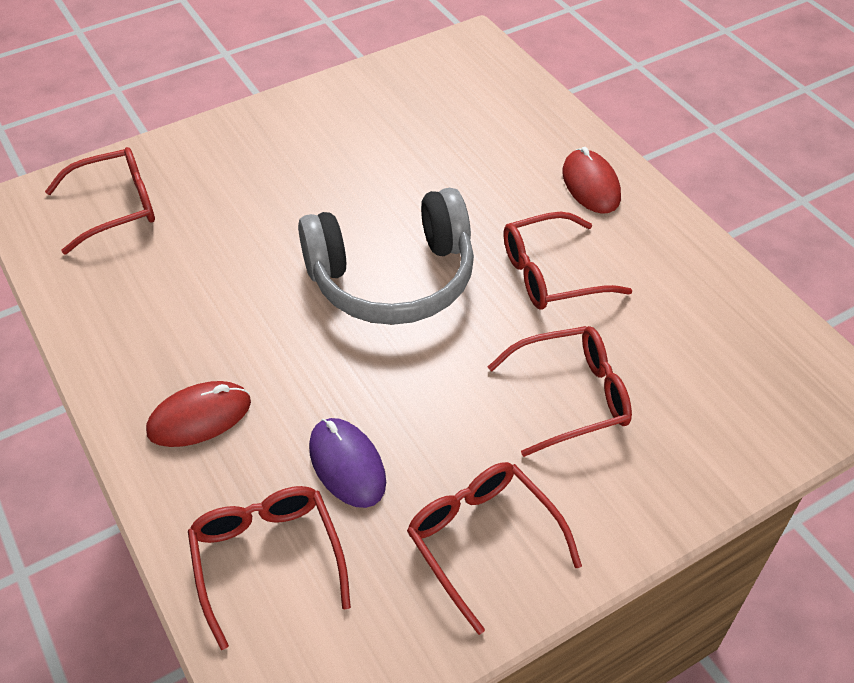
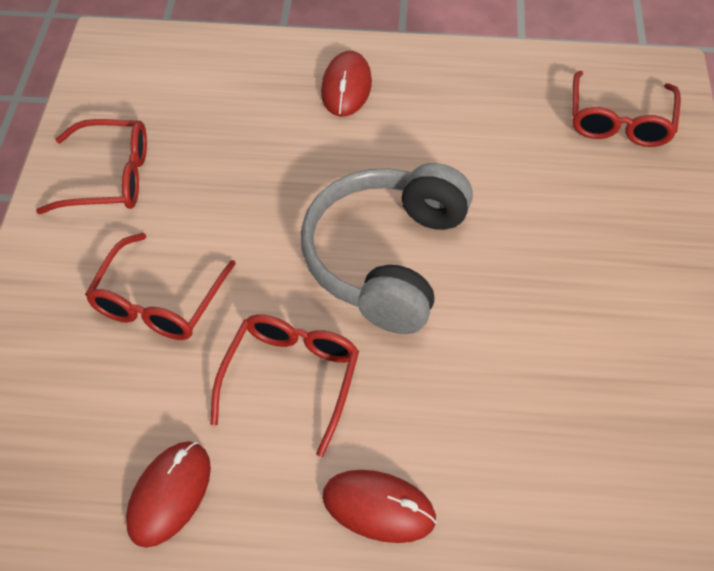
camera: 125 degrees right, 5 degrees up
(267, 559) = (207, 75): red glasses -> none
(347, 465) = (234, 140): purple mouse -> none
(697, 285) = (169, 494): none -> red mouse

